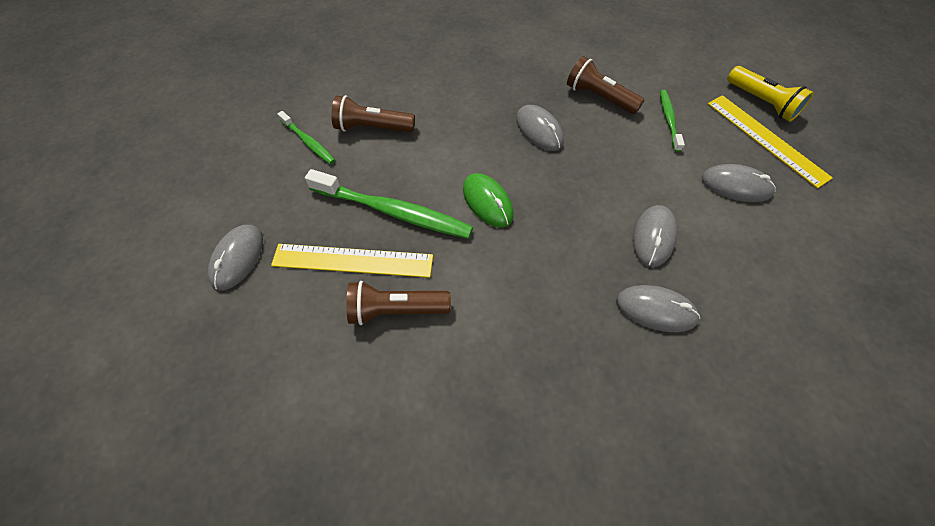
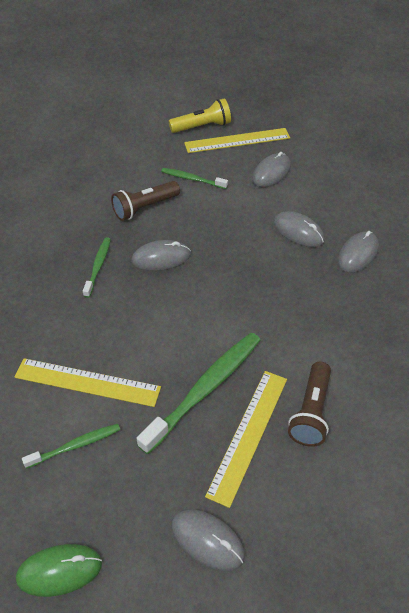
camera: 70 degrees left, 10 degrees down
(372, 128) = (87, 382): brown flashlight -> yellow ruler
(487, 202) = (224, 317): green mouse -> green mouse (59, 571)
(503, 91) = (98, 266): none -> green toothbrush

